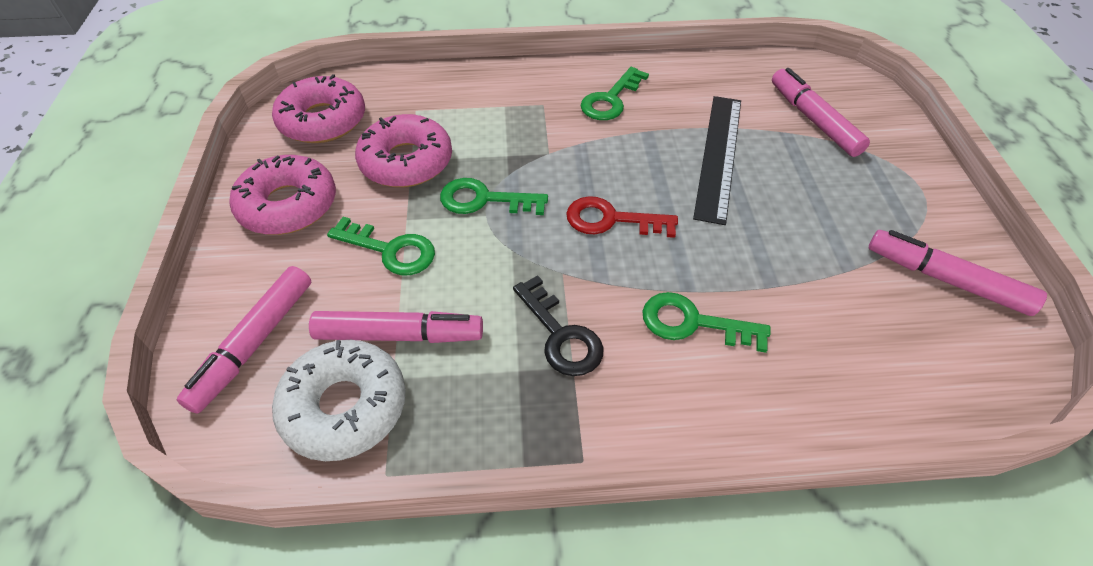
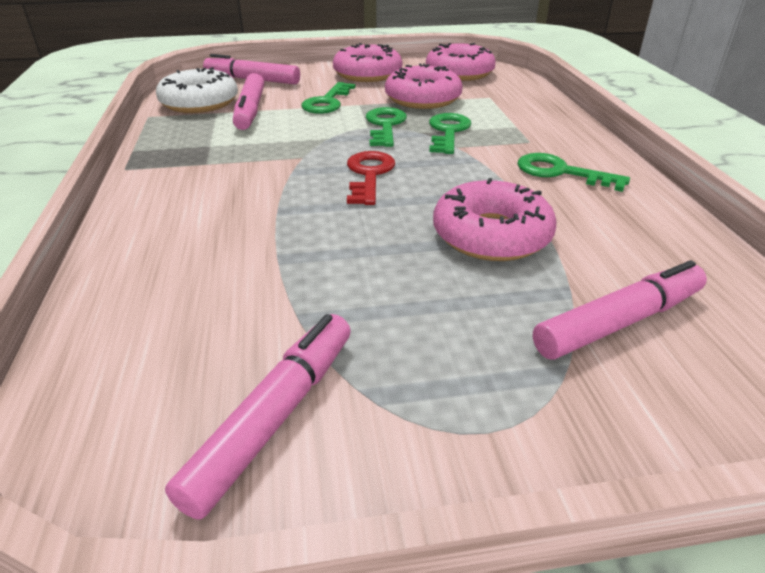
camera: 85 degrees right, 15 degrees down
(560, 334) = (238, 158): black key -> none
(693, 323) = (237, 212): green key -> green key (448, 132)
(718, 155) = (491, 235): black ruler -> pink donut

